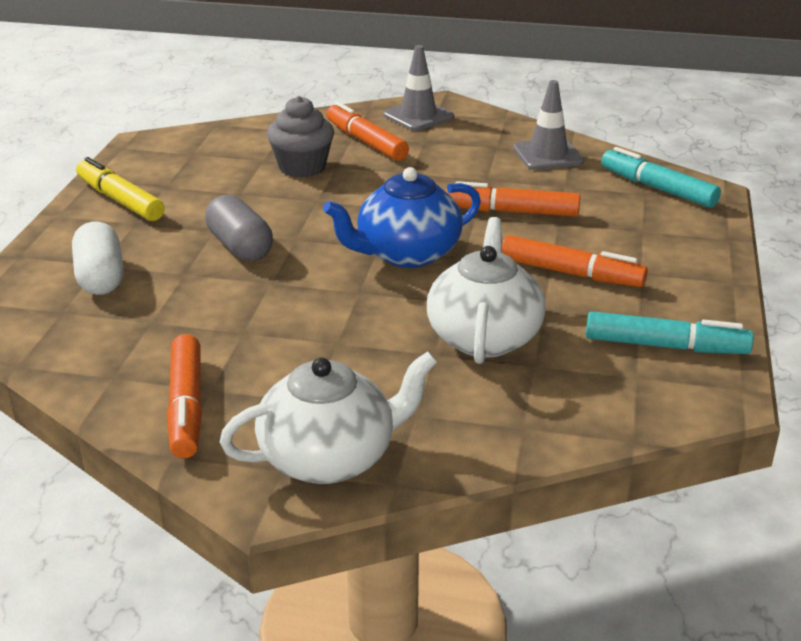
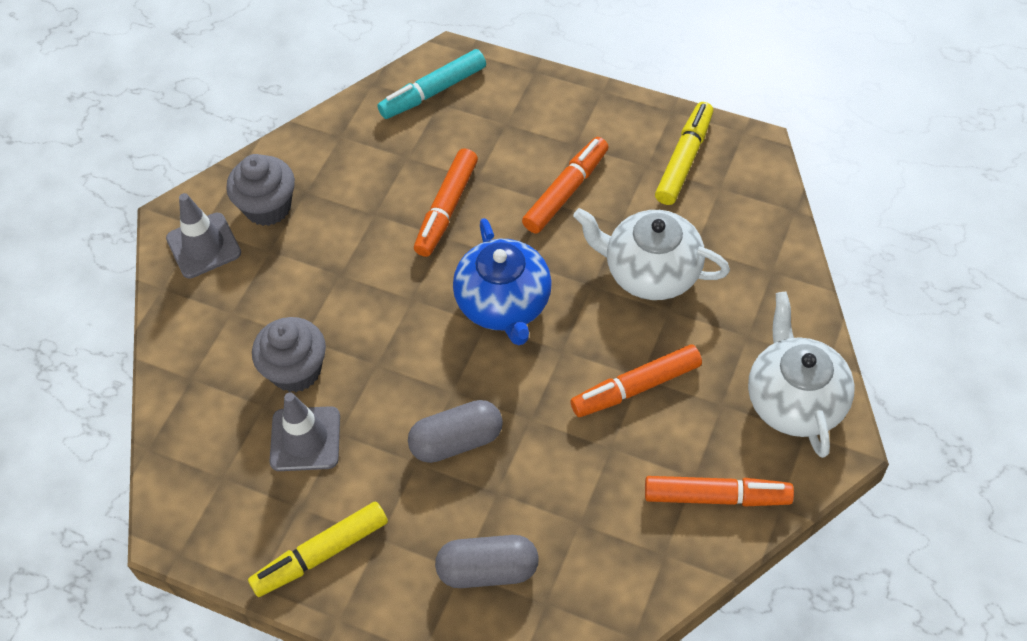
camera: 75 degrees left, 25 degrees up
(101, 277) = (488, 570): white capsule -> grey capsule
(366, 142) = (253, 303): orange marker -> orange marker (636, 387)
(471, 134) = (268, 207): none -> grey cupcake
(548, 155) = (338, 155): grey traffic cone -> grey traffic cone (305, 439)
(665, 346) = (684, 160): turquoise marker -> yellow marker

